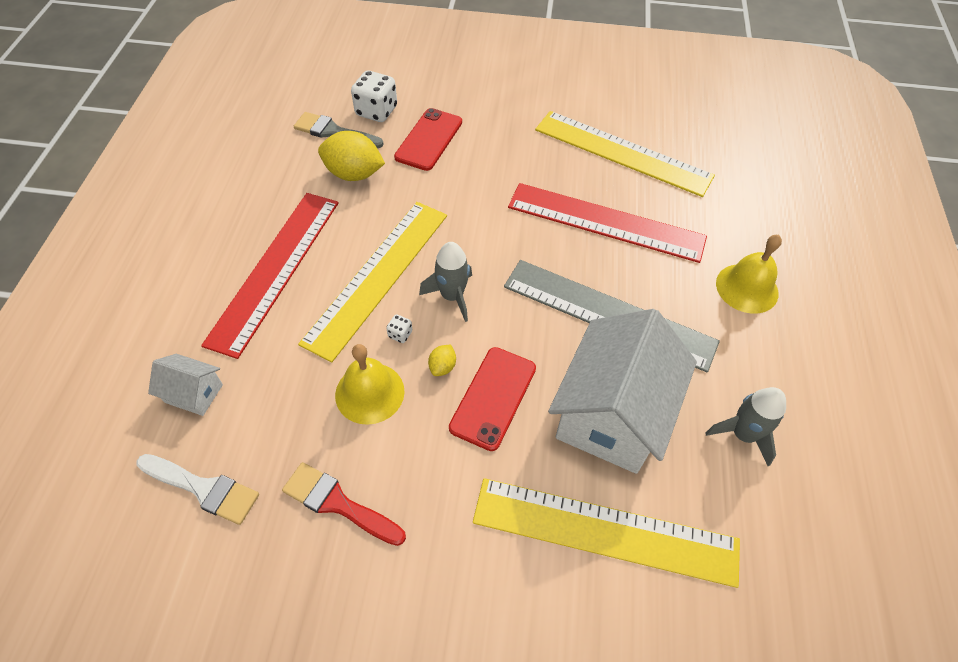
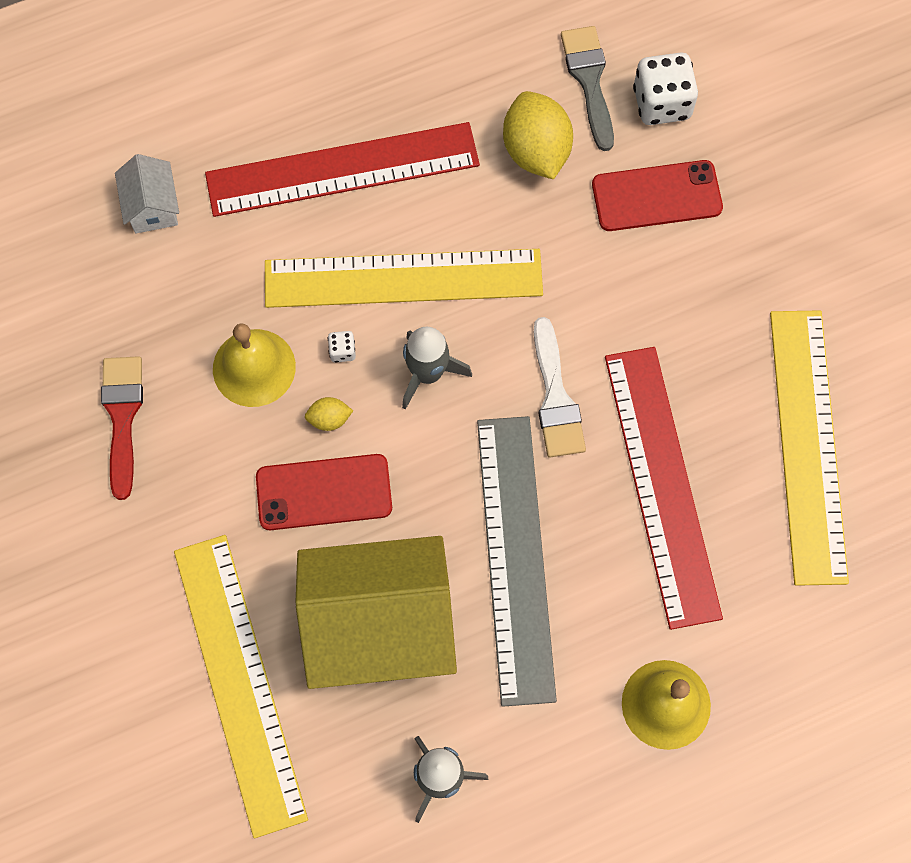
camera: 60 degrees right, 15 degrees up
(203, 488) = (67, 290): white brush -> white brush (556, 397)
(612, 414) = (379, 626): white house -> yellow house

